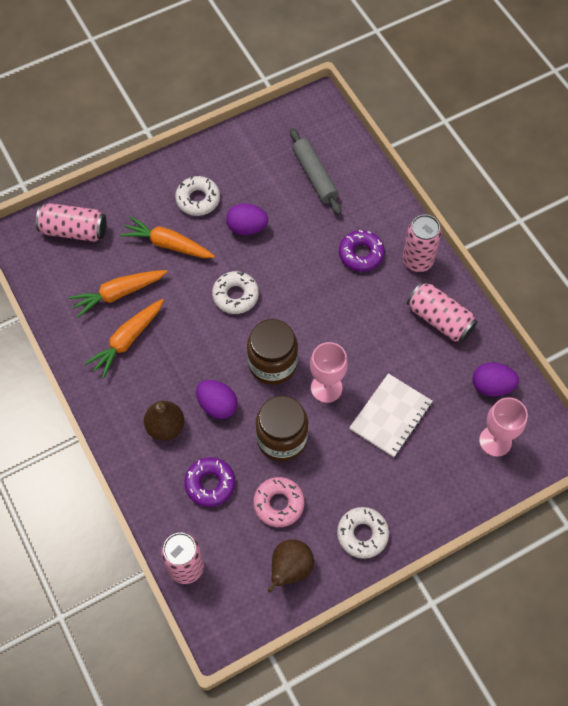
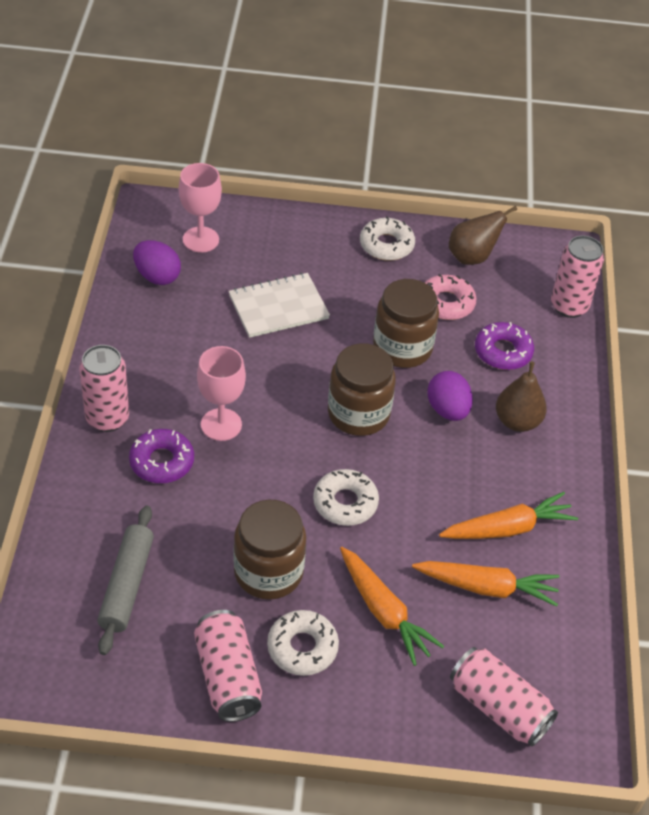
camera: 150 degrees left, 15 degrees down
(247, 227) = (268, 572): purple egg -> brown jar
(326, 388) = (320, 363): pink goblet -> pink goblet (221, 424)
(439, 319) = (145, 354): pink can -> pink can (228, 677)

